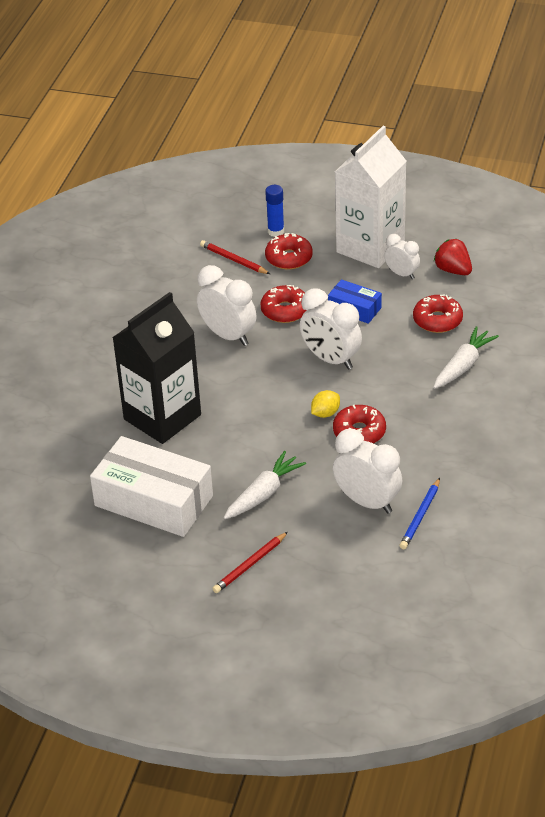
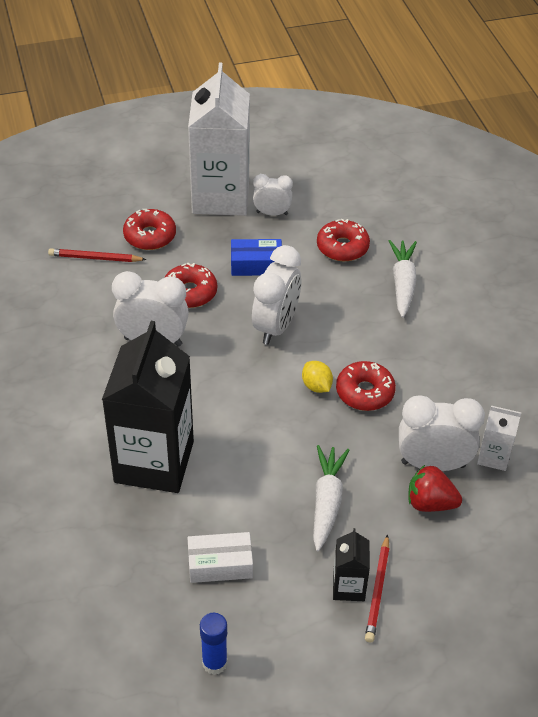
camera: 35 degrees left, 5 degrees up
(154, 501) = (220, 564): white box -> white box, size x0.50
(231, 553) = (348, 587): none -> black carton
(276, 231) = (115, 213): blue glue stick -> blue glue stick (214, 663)
(325, 413) = (316, 386): yellow lemon -> yellow lemon turned 45 degrees counterclockwise
(331, 359) = (276, 326): white clock -> white clock turned 75 degrees counterclockwise
(420, 516) = (493, 456): blue pencil -> white carton
(453, 270) = (316, 192): red strawberry -> red strawberry (430, 503)

